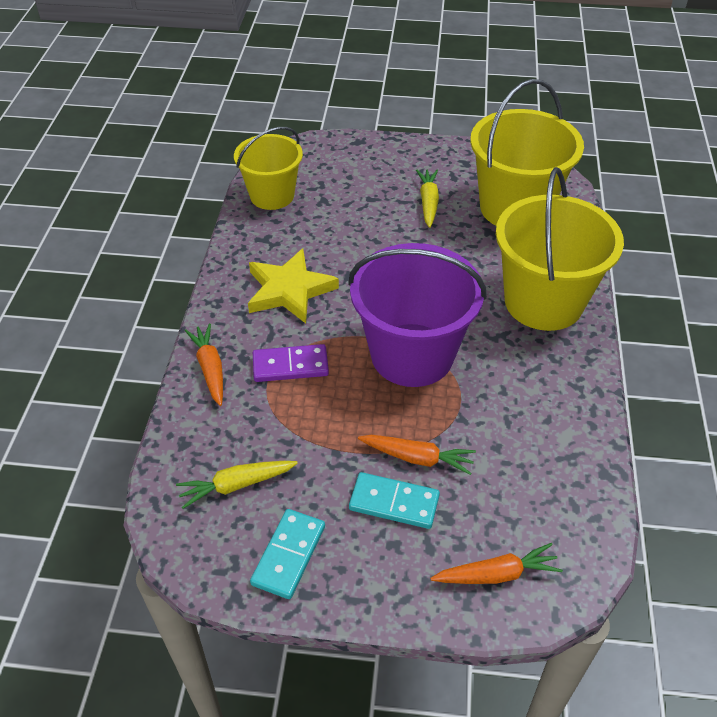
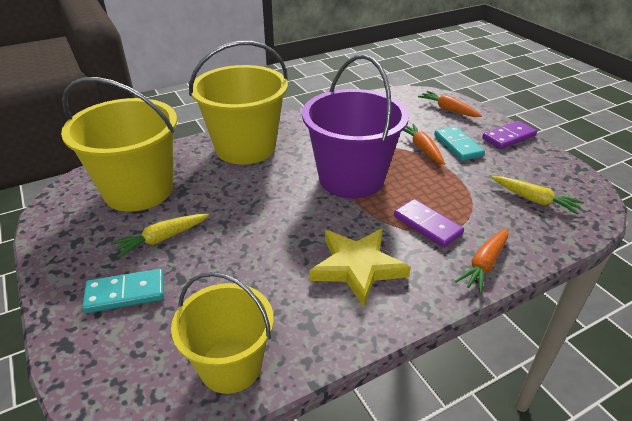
camera: 125 degrees left, 10 degrees down
(289, 555) = (534, 163): turquoise domino -> turquoise domino (125, 293)
(364, 584) = (508, 137): none -> purple domino

